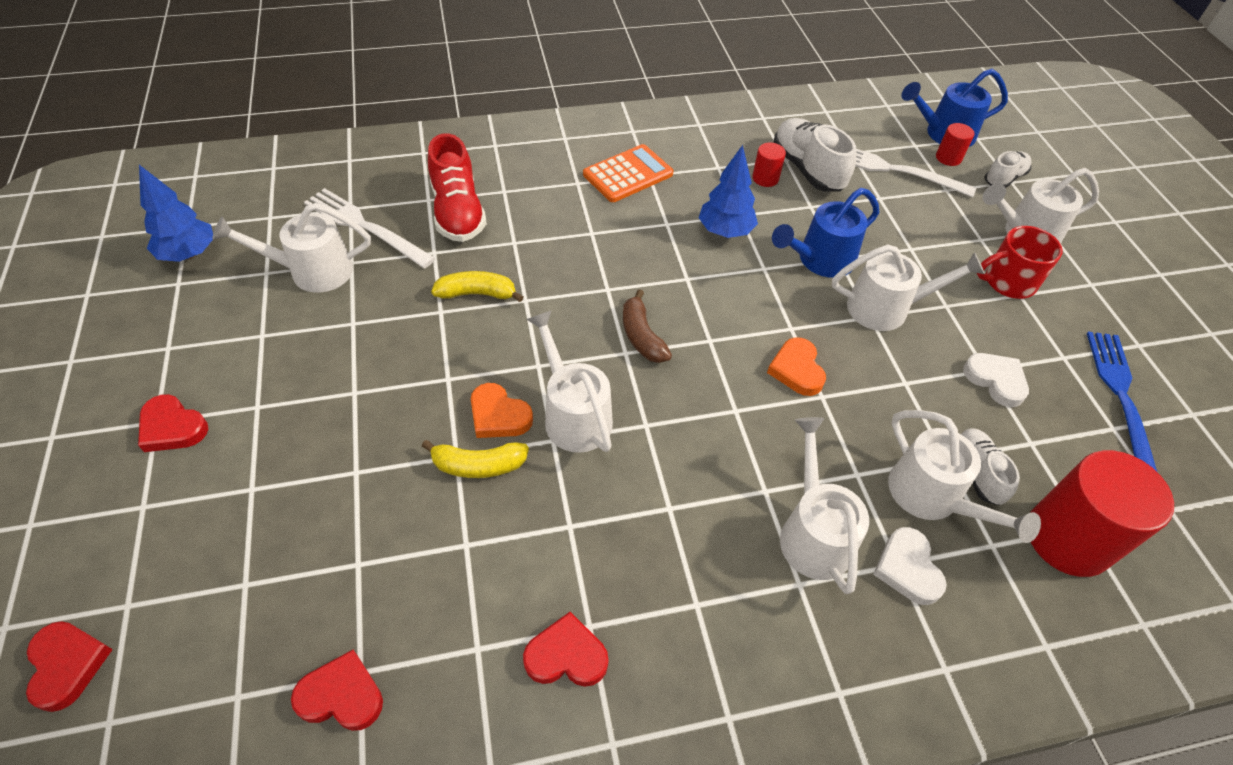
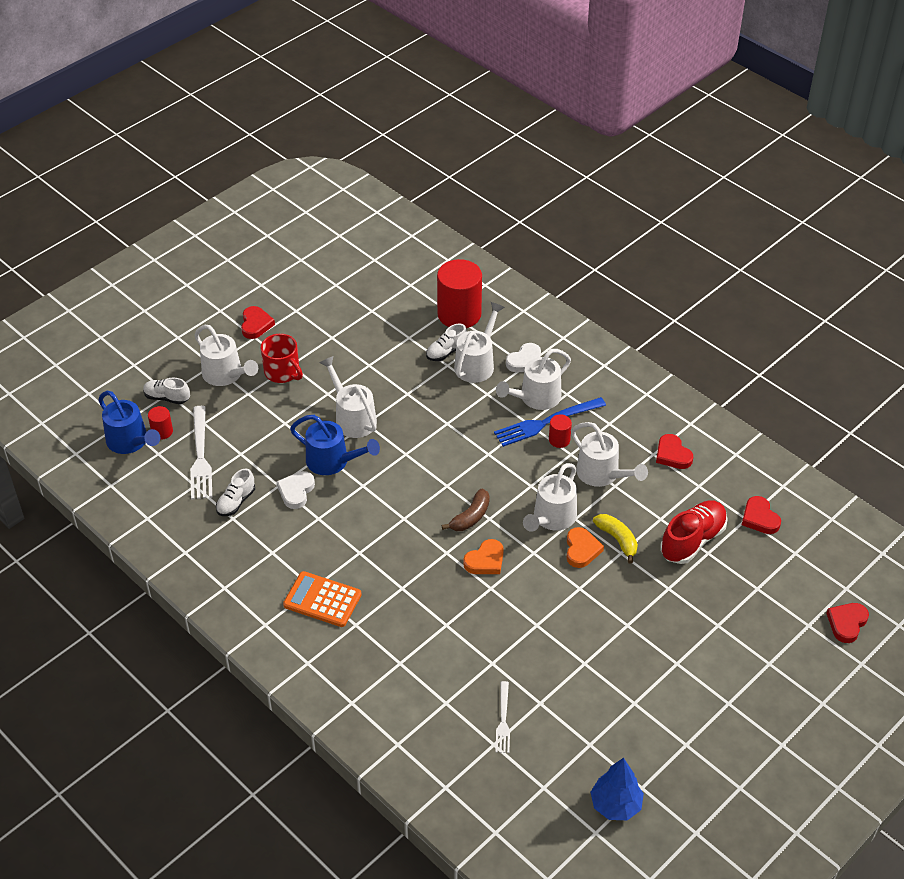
camera: 120 degrees left, 5 degrees down
(172, 427) = (724, 691): red heart -> red heart (256, 324)
(311, 271) = (567, 718): white watering can -> white watering can (602, 474)
(365, 226) = (503, 720): white fork -> white fork, size x0.58
(458, 212) = (444, 675): red shoe -> red shoe (692, 540)
(477, 293) = (507, 615): yellow banana -> none
(725, 231) = (342, 518): blue tree -> none
(765, 178) = (265, 520): red cylinder -> red cylinder (559, 440)
(797, 370) = (436, 440): orange heart -> orange heart (485, 561)
(807, 169) = (236, 502): white shoe -> white shoe, size x0.60
(995, 380) = (374, 359): white heart -> white heart (296, 491)
(1121, 398) = (346, 311): blue fork -> blue fork (546, 422)

